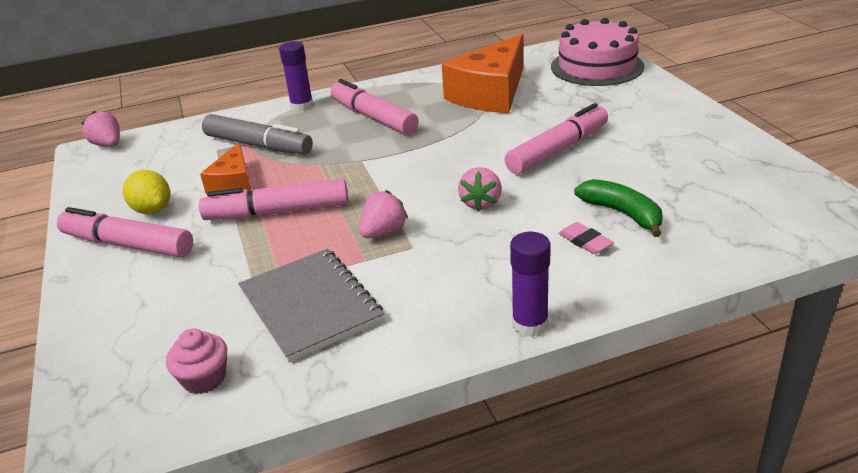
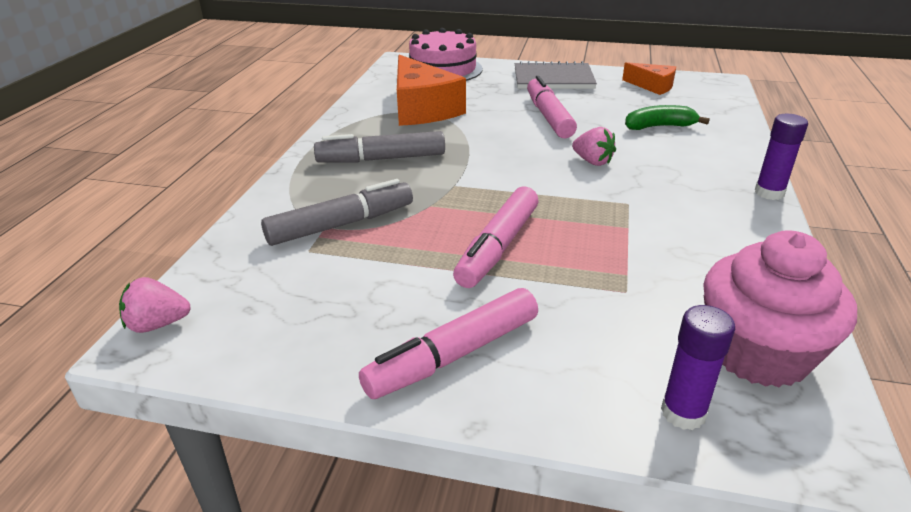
camera: 60 degrees left, 0 degrees up
(152, 210) = (392, 321): yellow lemon -> none
(204, 378) = (758, 353): pink cupcake -> pink cupcake, size x2.14
(233, 183) = (404, 257): orange cheese -> orange cheese (652, 86)
(302, 106) = (294, 183): purple glue stick -> purple glue stick (683, 413)
(310, 306) = (679, 269): grey notebook -> grey notebook (553, 79)
(373, 117) = (381, 159): pink marker -> grey marker
(383, 232) = (592, 208): pink strawberry -> none
(585, 241) = (682, 147): pink eraser -> none

